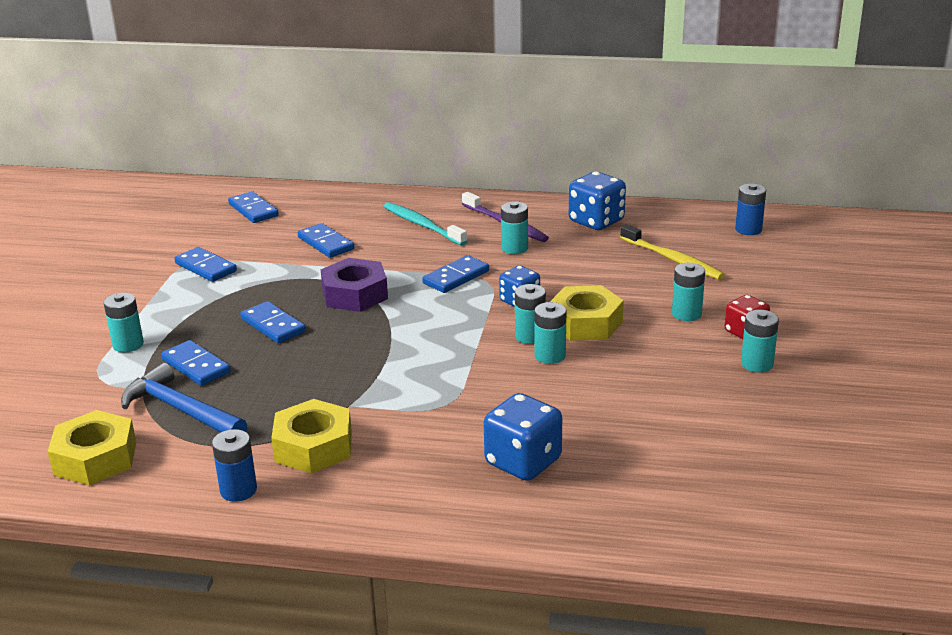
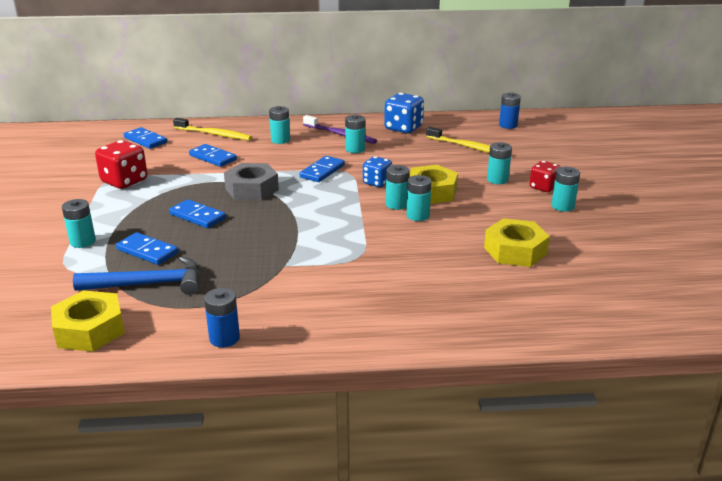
camera: 15 degrees left, 0 degrees up
(181, 410) = (148, 284): blue hammer -> blue hammer turned 150 degrees clockwise
(206, 267) = (124, 181): blue domino -> red dice
(313, 447) = (271, 298): yellow nut -> yellow nut (515, 251)
(341, 209) = (214, 134): none -> yellow toothbrush
(355, 294) = (252, 189): purple nut -> grey nut
(422, 225) = (280, 140): turquoise toothbrush -> turquoise battery
(523, 462) = (437, 289): blue dice -> none

